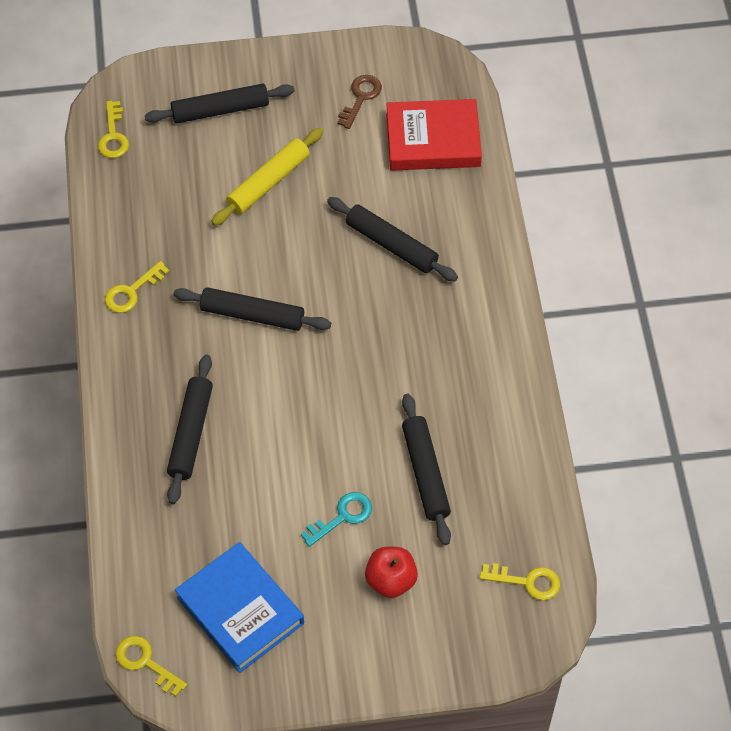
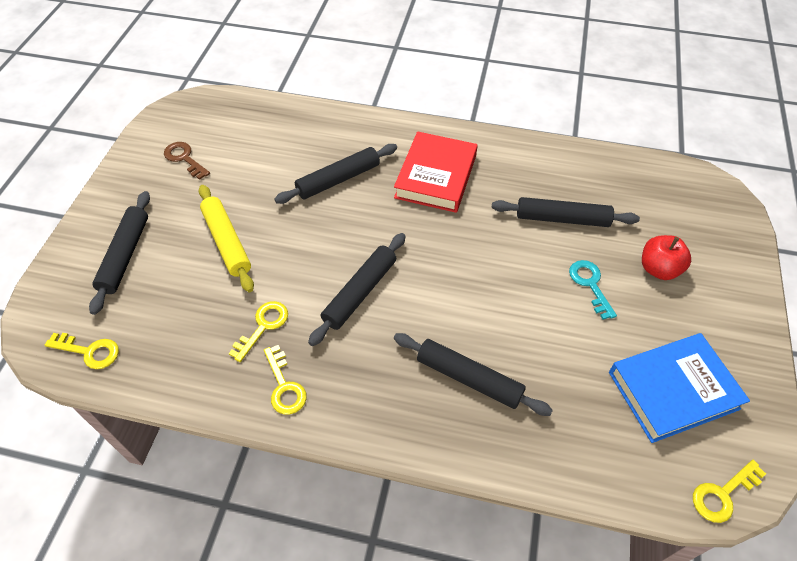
camera: 70 degrees left, 5 degrees down
(433, 140) = (255, 129): red book -> red book (436, 176)
(527, 582) = (673, 187): yellow key -> yellow key (263, 326)

